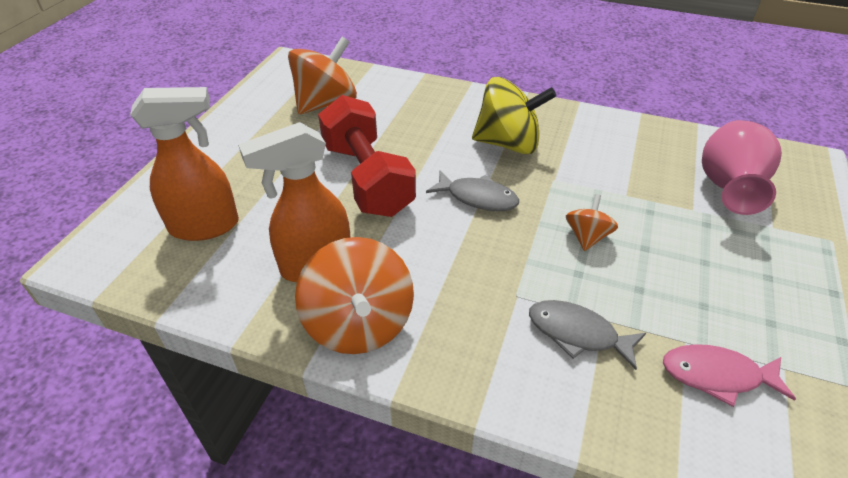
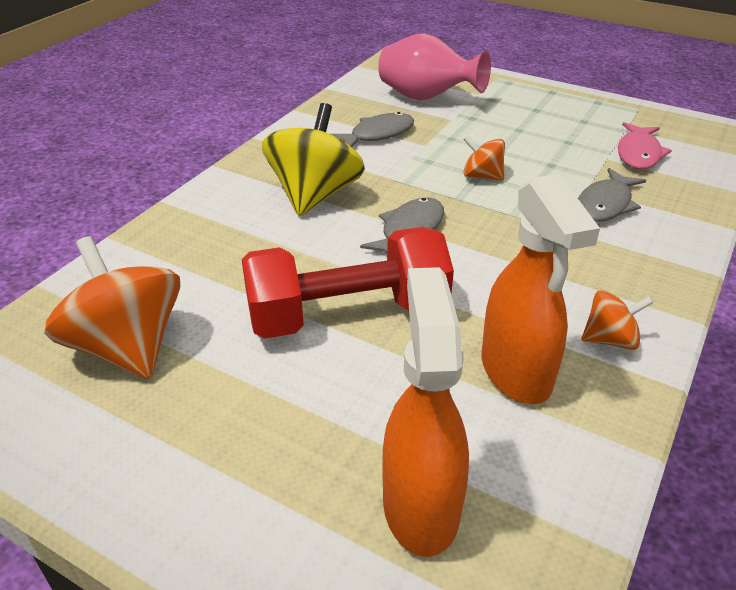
camera: 80 degrees left, 5 degrees down
(359, 323) = (610, 339): orange spinning top -> orange spinning top, size x0.52
(627, 164) = (378, 134): none -> grey fish

